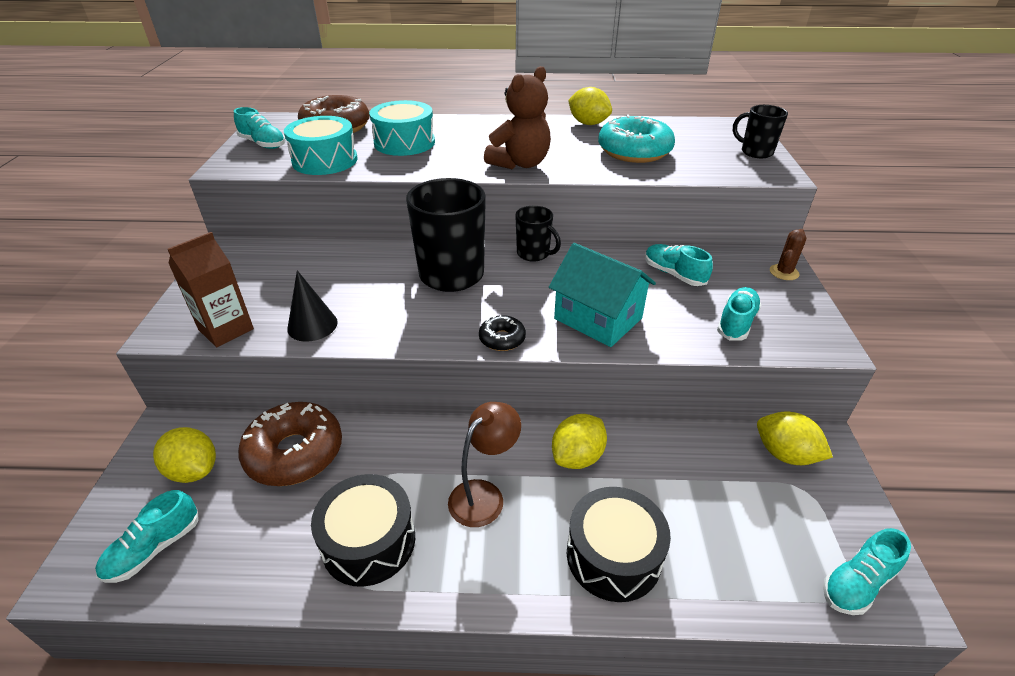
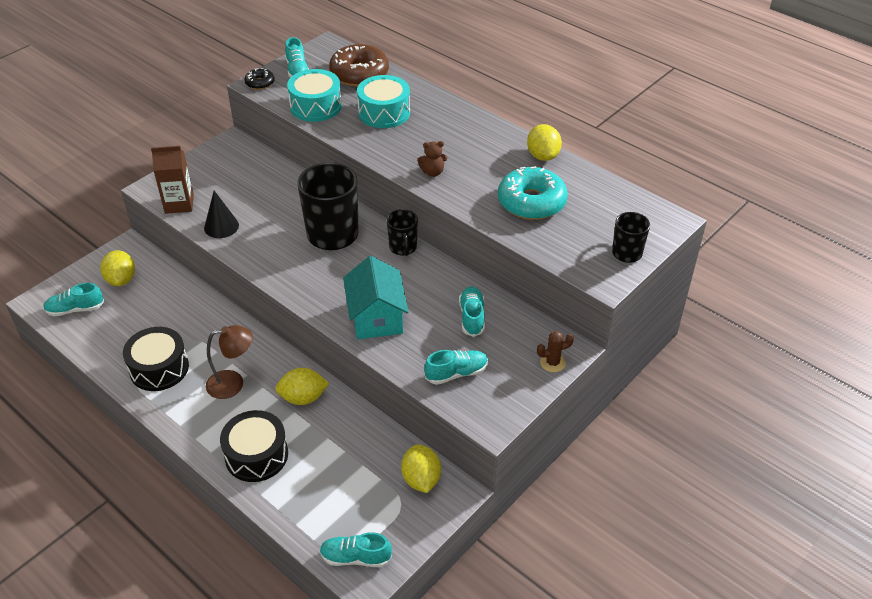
camera: 40 degrees right, 5 degrees up
(295, 453) = (172, 300): brown donut -> none
(502, 339) = (305, 296): black donut -> black donut (260, 83)
(520, 163) = (433, 172): brown teddy bear -> brown teddy bear, size x0.52

